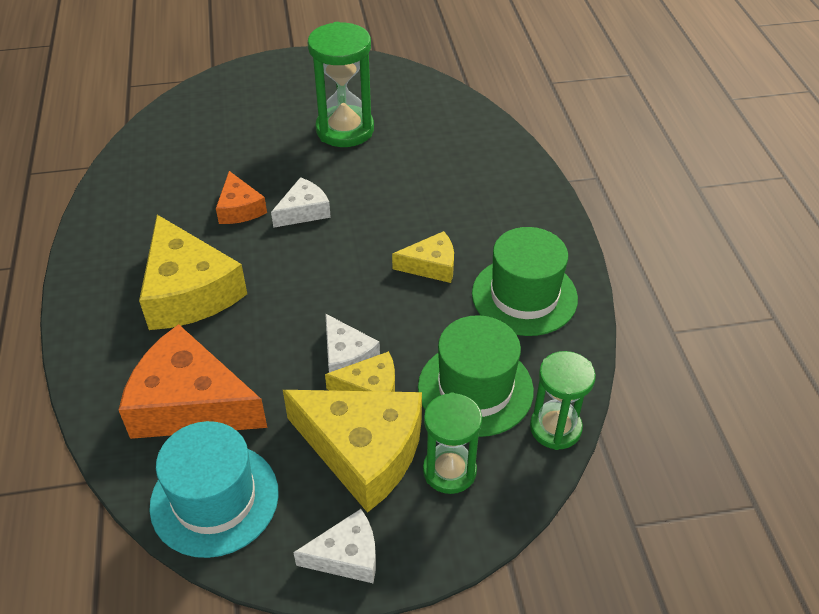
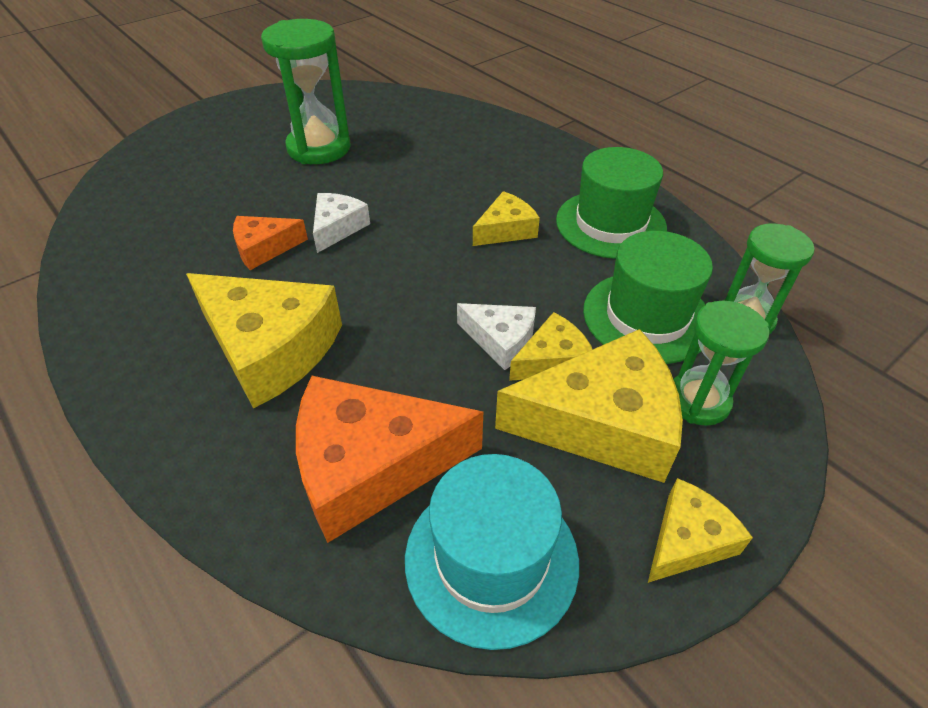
camera: 30 degrees left, 0 degrees up
(239, 208) = (264, 248): orange cheese -> orange cheese turned 120 degrees clockwise
(346, 556) = (687, 540): white cheese -> yellow cheese

